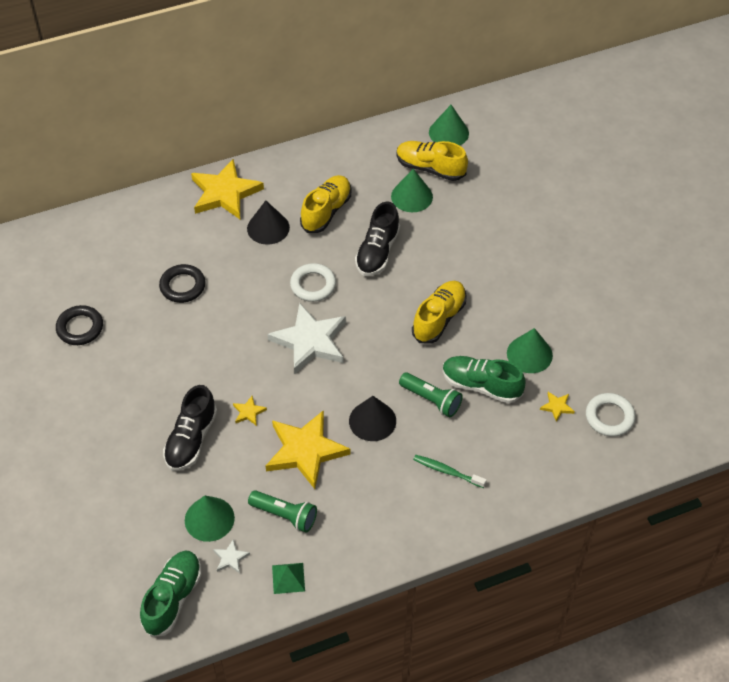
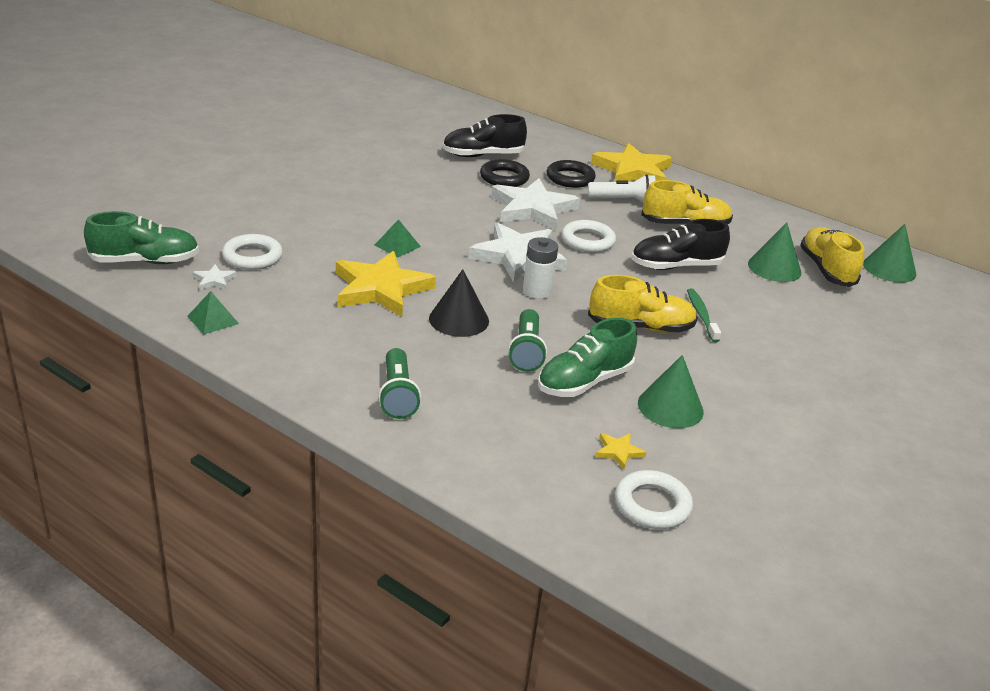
camera: 55 degrees right, 20 degrees down
(80, 328) = (406, 146): black ring -> black ring (570, 178)
(191, 439) = (337, 224): black shoe -> black shoe (483, 155)
(209, 519) = (252, 257): green cone -> white ring
(245, 294) = (533, 209): none -> white star
(248, 412) = (397, 245): yellow star -> green pyramid
(268, 228) = (623, 201): black cone -> white flashlight
(285, 515) = (290, 297): green flashlight -> green flashlight (397, 395)
(362, 354) = (537, 291): none -> white battery
(447, 471) = (439, 389): green toothbrush -> green toothbrush (701, 315)
(481, 385) = (584, 382): green shoe -> green shoe turned 120 degrees counterclockwise

